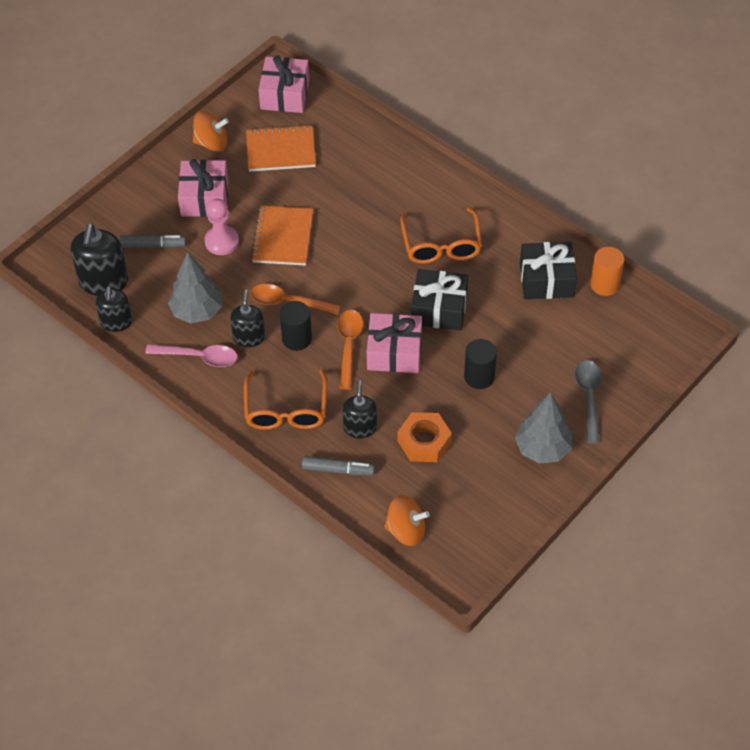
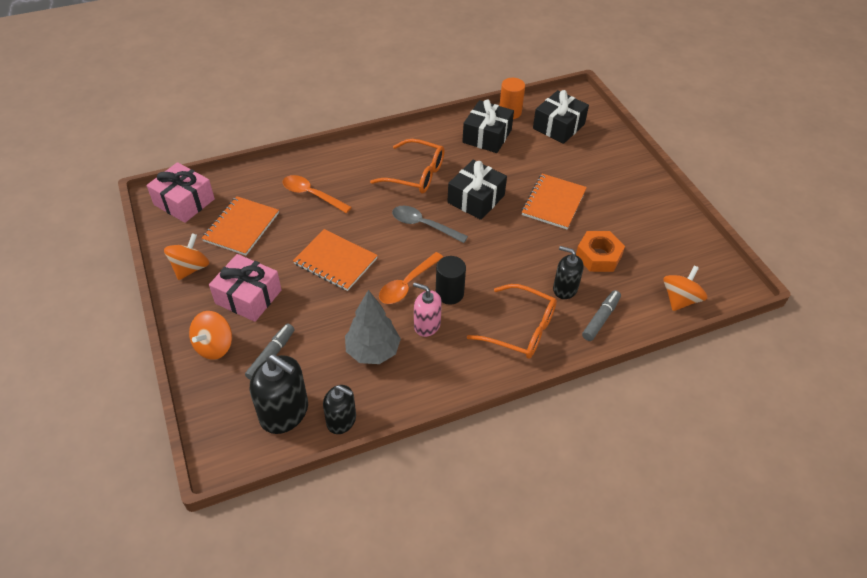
camera: 65 degrees left, 5 degrees down
(141, 204) = (214, 346): none -> orange spinning top
(198, 357) = (425, 370): pink spoon -> none
(222, 241) = (307, 303): pink pawn -> none
(249, 337) = (427, 325): black soap dispenser -> pink soap dispenser
(348, 346) = (478, 264): orange spoon -> orange spoon (312, 195)
(394, 352) = (501, 239): pink gift -> none
(479, 377) = (553, 203): black cylinder -> orange notebook
(542, 448) = (636, 196): grey tree -> none
(589, 398) = (604, 157): grey spoon -> grey spoon (424, 225)
(613, 338) = (558, 126): none -> black gift

